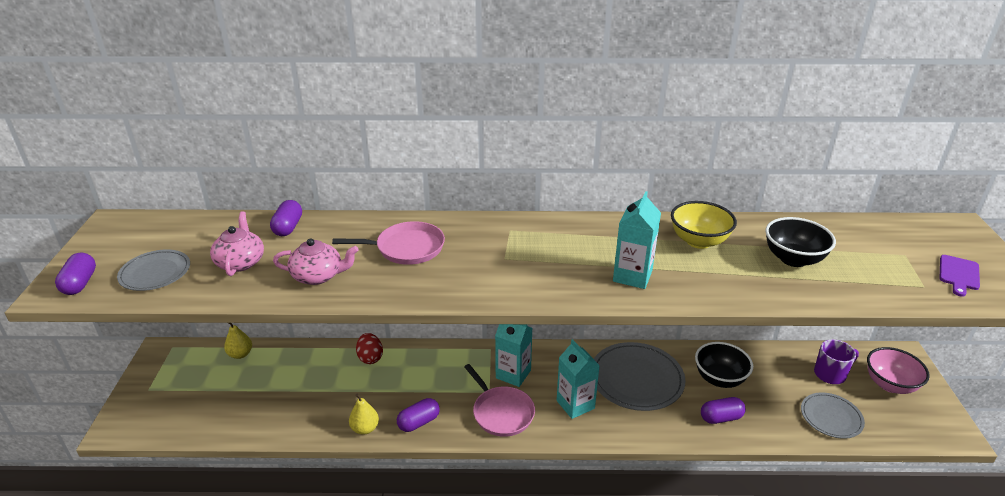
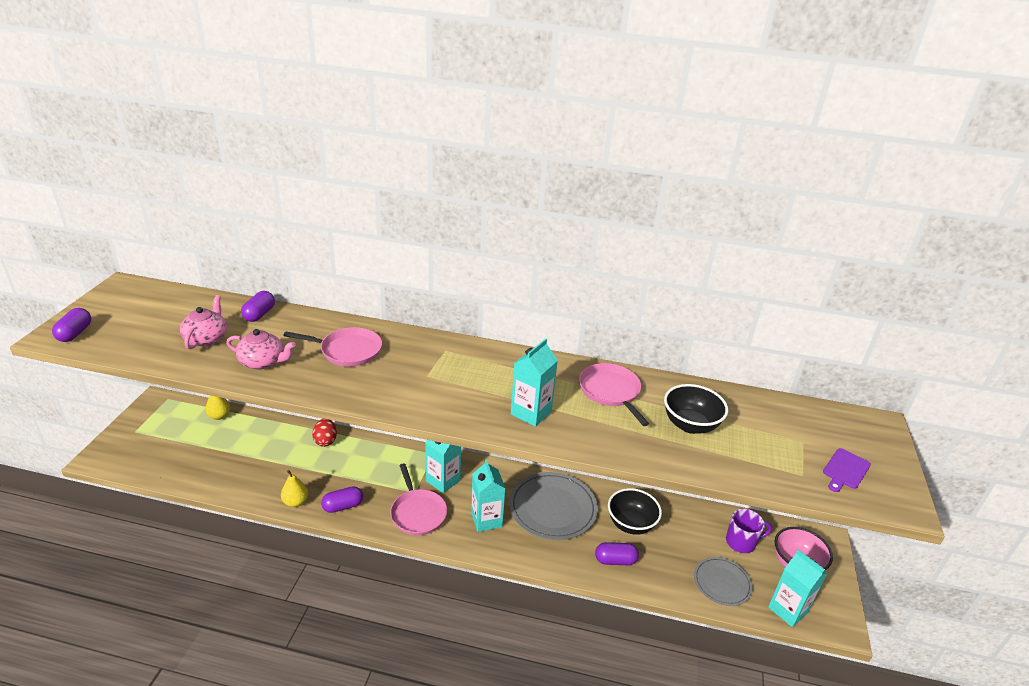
camera: 10 degrees right, 0 degrees up
(155, 273) = (136, 335): grey plate -> none
(698, 241) = (610, 392): yellow bowl -> pink pan
(902, 429) = (788, 610): none -> turquoise carton

